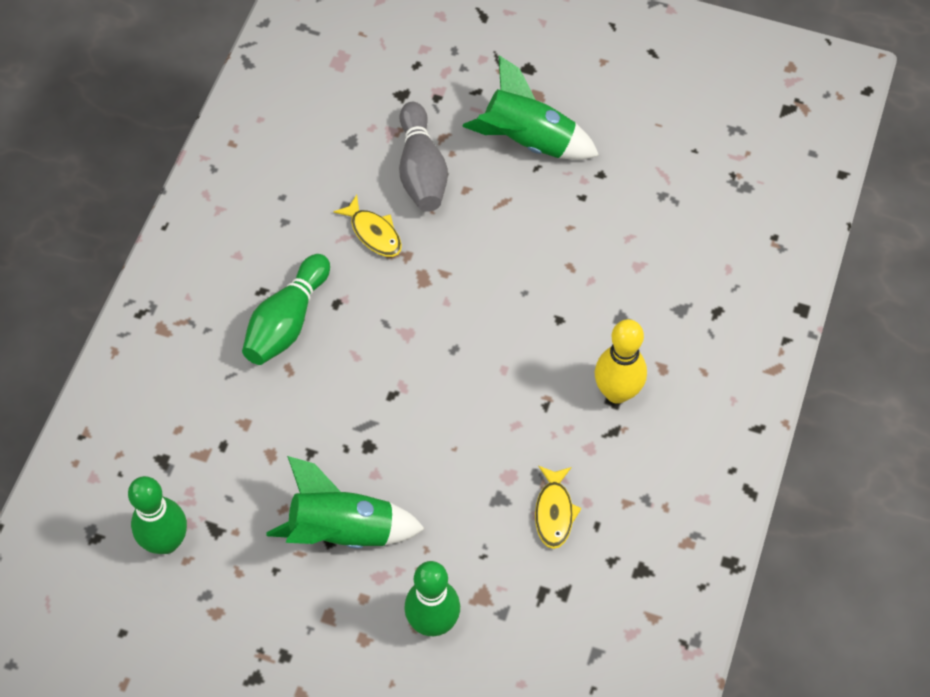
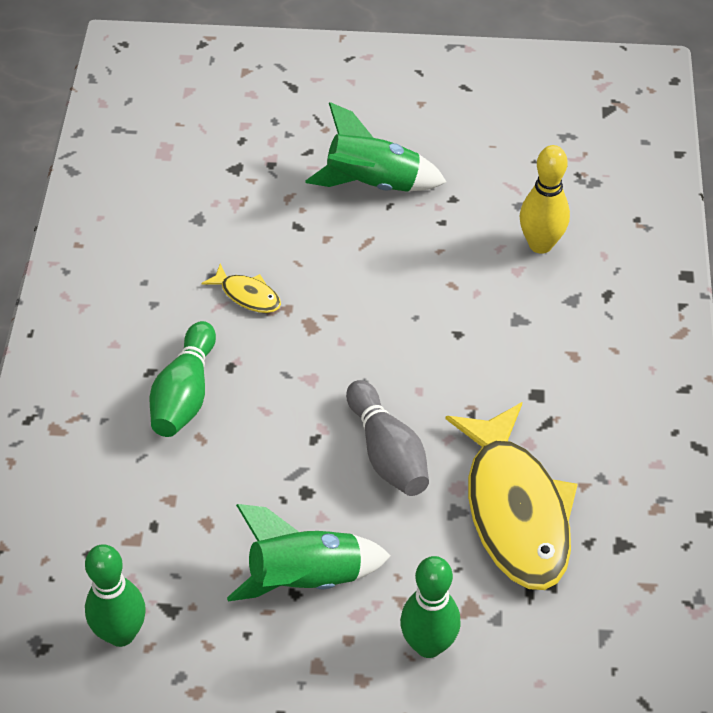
camera: 15 degrees left, 10 degrees down
(421, 170) = (277, 230): grey bowling pin -> grey bowling pin (387, 453)
(554, 512) = (515, 510): yellow fish -> yellow fish, size x2.34
(617, 392) = (538, 386): yellow bowling pin -> yellow bowling pin (540, 244)

